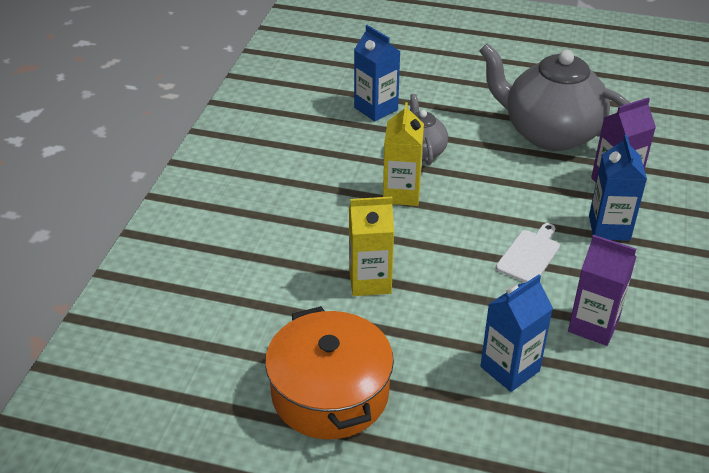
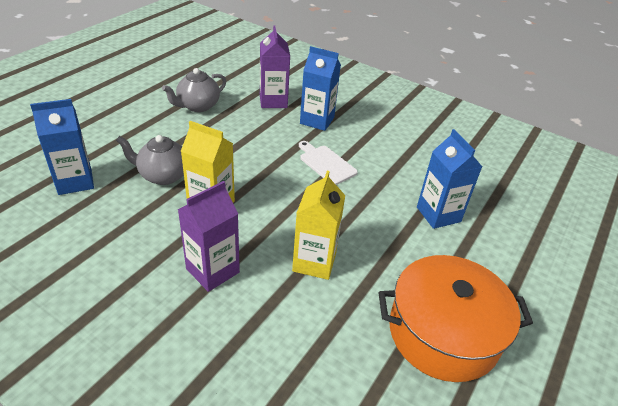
camera: 75 degrees left, 0 degrees up
(549, 133) = (198, 106): grey teapot -> grey teapot, size x0.52
(593, 325) = (407, 162): purple carton -> purple carton (212, 270)

